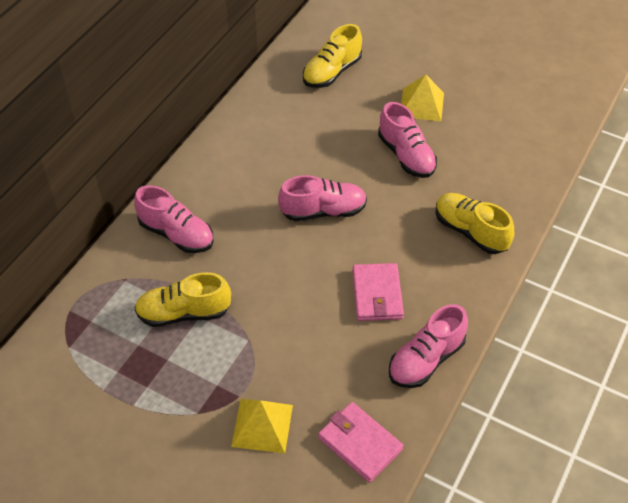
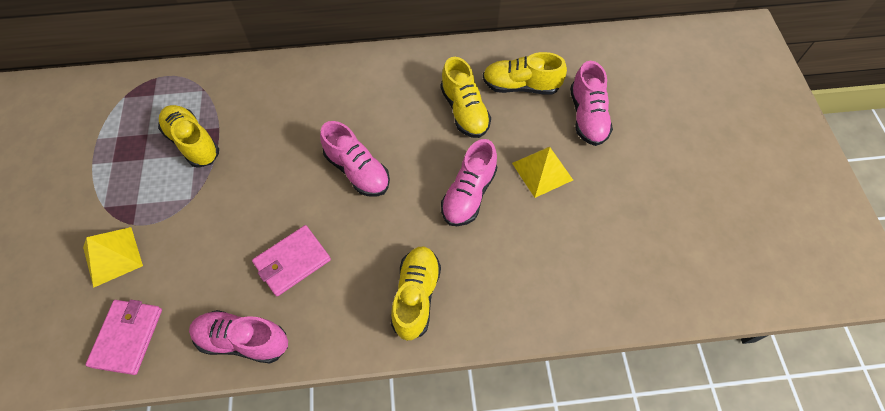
camera: 55 degrees right, 10 degrees up
(176, 234) = (266, 93): pink shoe -> pink shoe (587, 116)
(324, 117) = (464, 111): none -> yellow shoe

